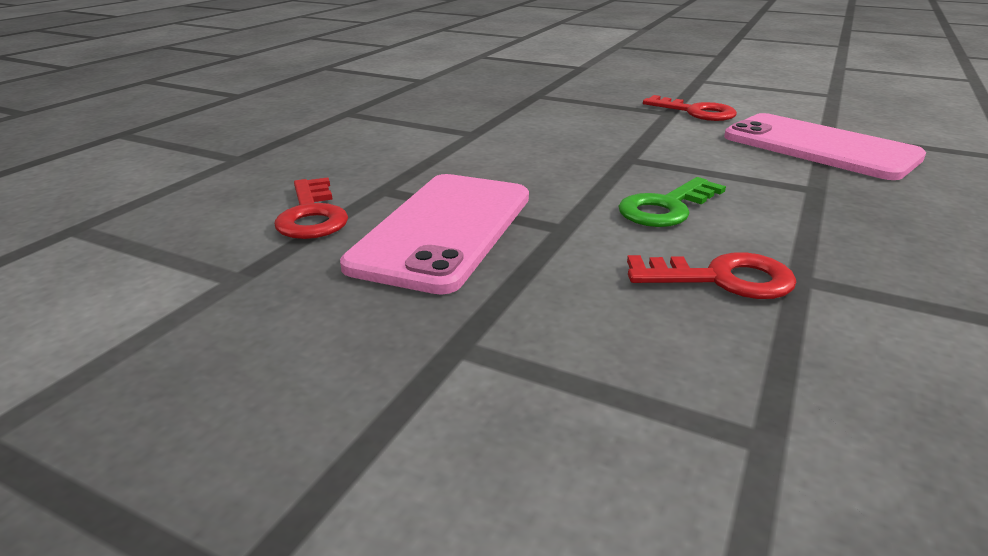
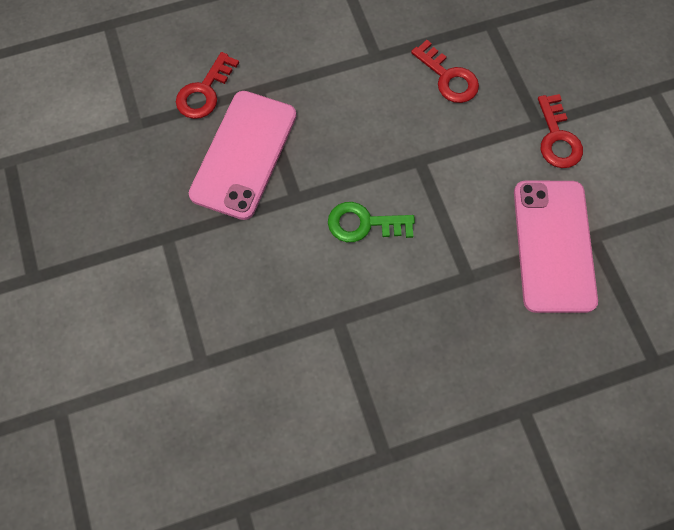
camera: 45 degrees right, 40 degrees up
(444, 230) = (244, 154): pink phone -> pink phone turned 45 degrees counterclockwise
(721, 279) = (305, 291): red key -> red key (448, 77)

